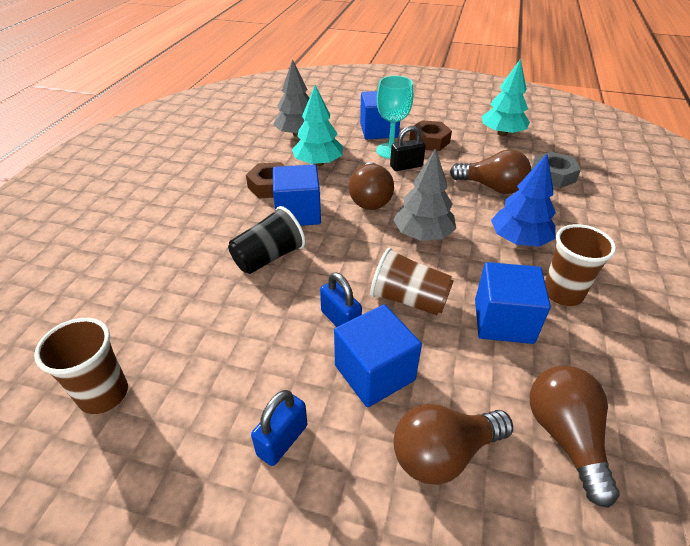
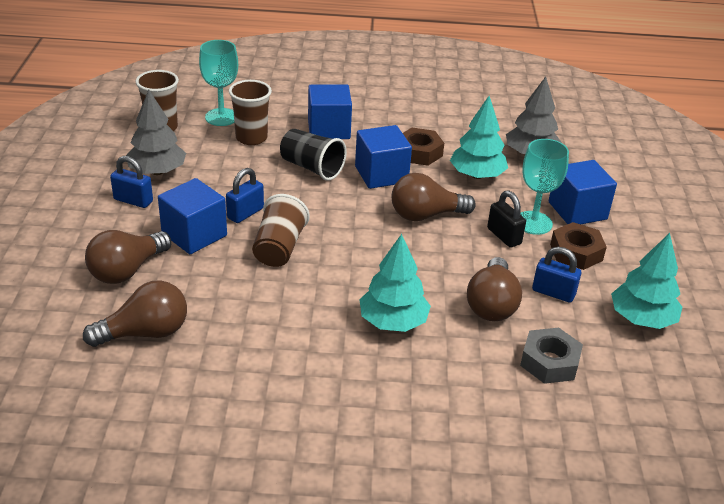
camera: 75 degrees right, 5 degrees down
(117, 323) = (221, 117): none -> turquoise goblet
(423, 234) = (377, 253): grey tree -> grey tree (157, 171)
(443, 453) = (127, 270): brown light bulb -> brown light bulb turned 105 degrees counterclockwise
(476, 159) = (553, 292): none -> blue padlock
(503, 321) = (265, 305): blue cube -> blue cube (329, 129)
(519, 240) = (393, 322): blue tree -> turquoise tree
(562, 293) = (313, 348): brown cup -> brown cup (251, 138)

